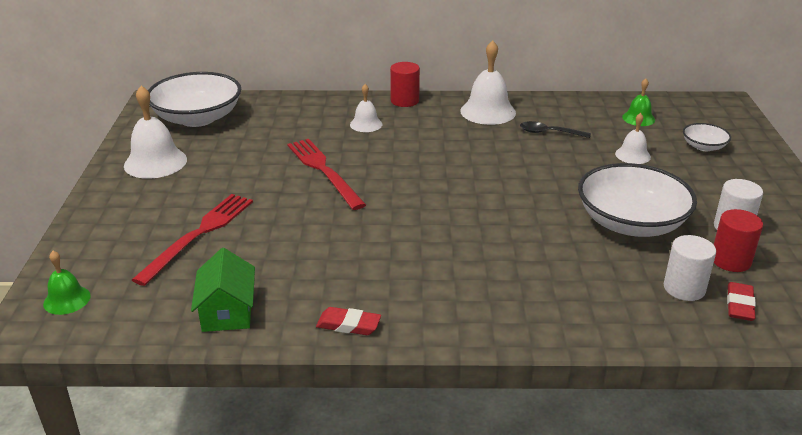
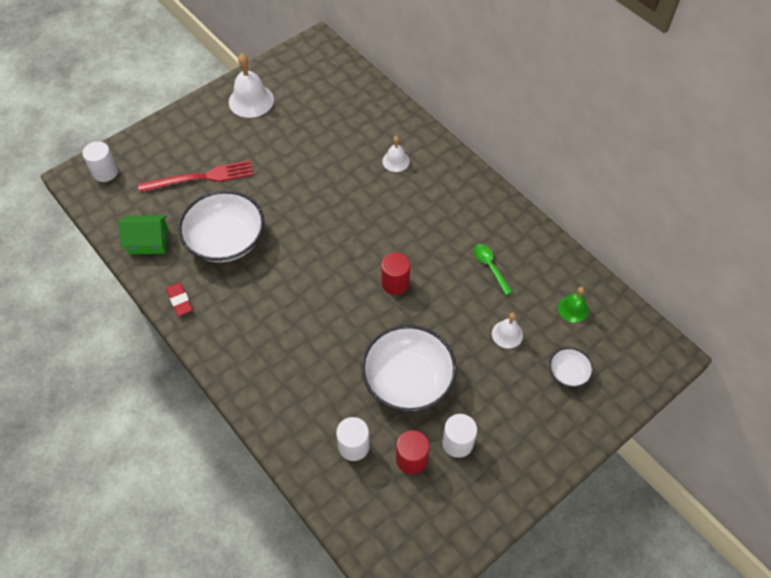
camera: 50 degrees right, 25 degrees up
(67, 300) = (105, 172): green bell -> white cylinder
(197, 118) = (317, 77): white bowl -> white bowl (226, 240)
(227, 311) = (148, 241): green house -> green house turned 45 degrees clockwise
(324, 171) = (317, 182): red fork -> none
(404, 101) = (450, 158): red cylinder -> red cylinder (395, 283)
(488, 111) = (485, 213): white bell -> none
(549, 133) = (490, 267): black spoon -> green spoon
(740, 305) = (361, 486): red eraser -> none

